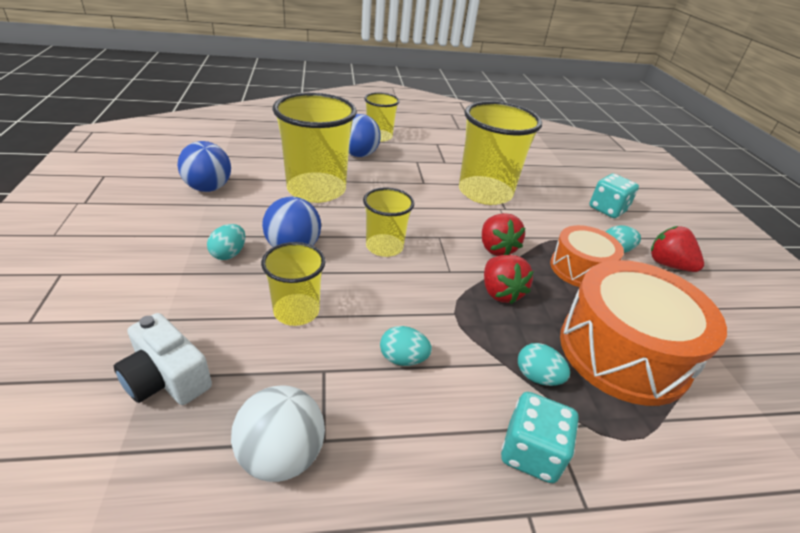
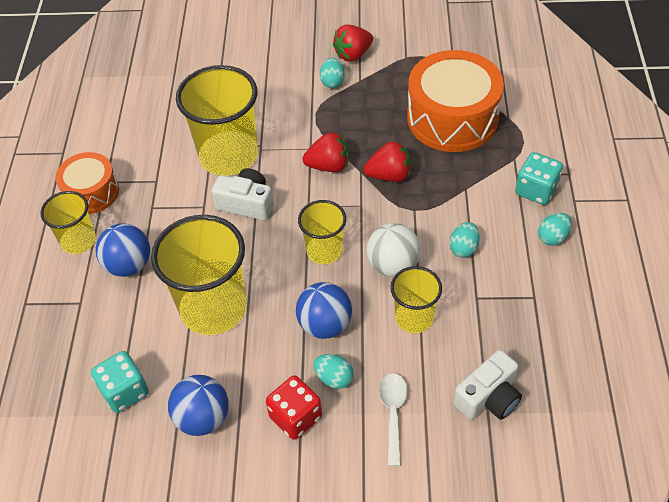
camera: 75 degrees left, 15 degrees up
(173, 294) = (393, 413): none -> white spoon
(193, 232) = (295, 417): none -> red dice
(281, 455) = (547, 319): white ball -> white ball (393, 265)
(432, 202) = (246, 204): none -> white camera
(537, 377) = (477, 172): turquoise egg -> turquoise egg (552, 237)
(580, 269) = (358, 114): orange drum -> orange drum (91, 192)
(607, 209) = (266, 66): turquoise dice -> turquoise dice (125, 391)

